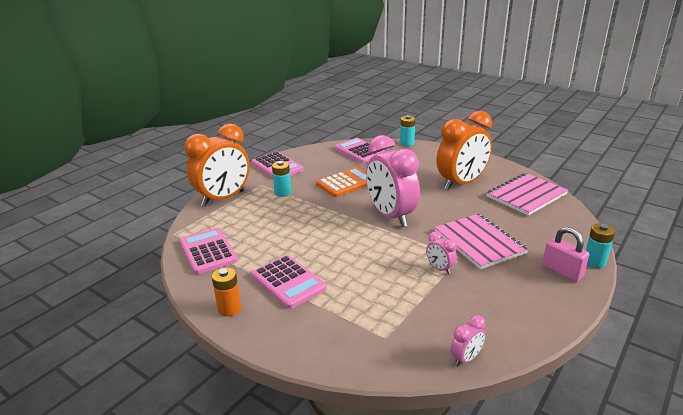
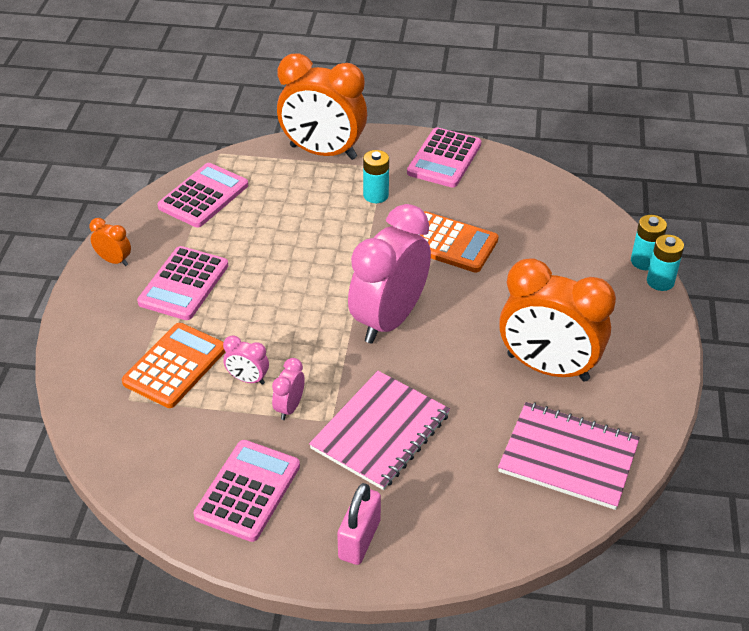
camera: 60 degrees right, 15 degrees up
(229, 309) = (114, 260): orange battery -> orange clock
(360, 151) = (564, 219): pink calculator -> pink calculator (248, 491)
(368, 306) = (175, 366): none -> orange calculator
(466, 358) = (126, 477): pink clock -> pink clock (248, 379)
(594, 262) = (410, 575): turquoise battery -> turquoise battery (660, 281)

